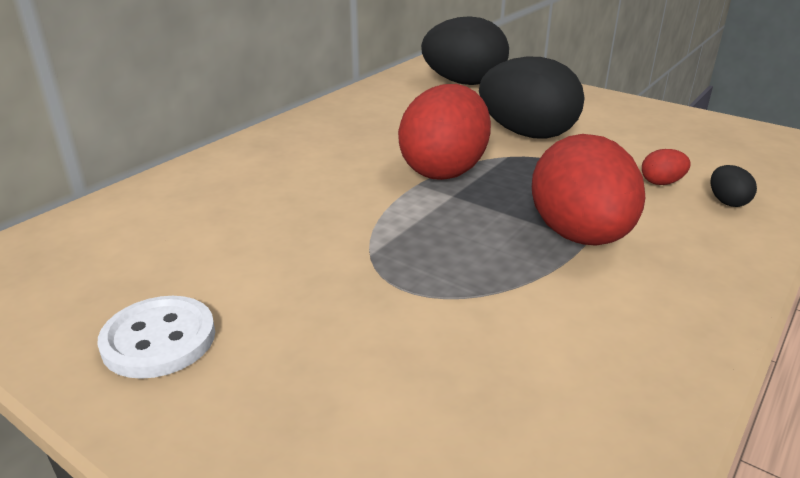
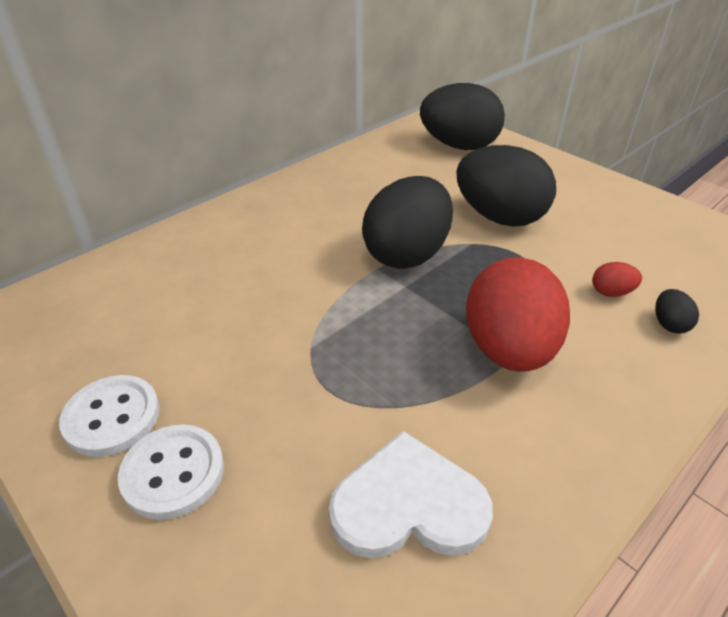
camera: 10 degrees right, 10 degrees up
(250, 381) = (173, 473): none -> white button
(444, 170) = (407, 254): red egg -> black egg
(528, 375) = (408, 504): none -> white heart

